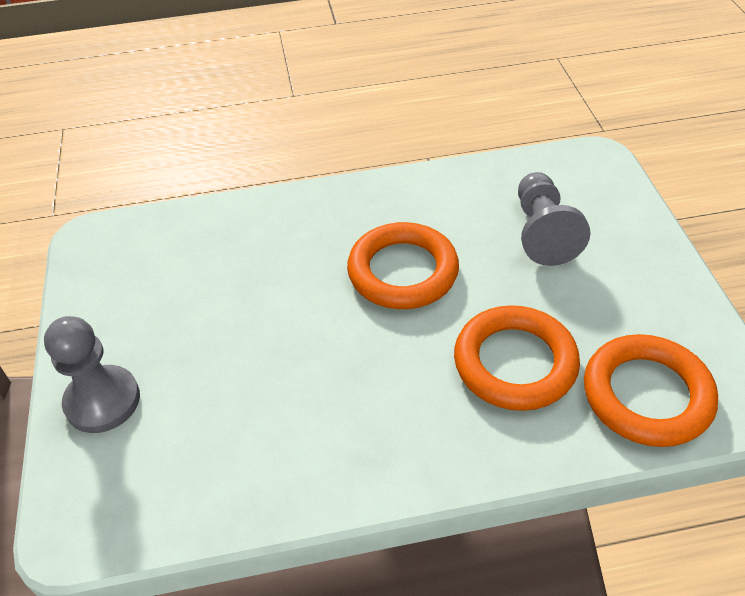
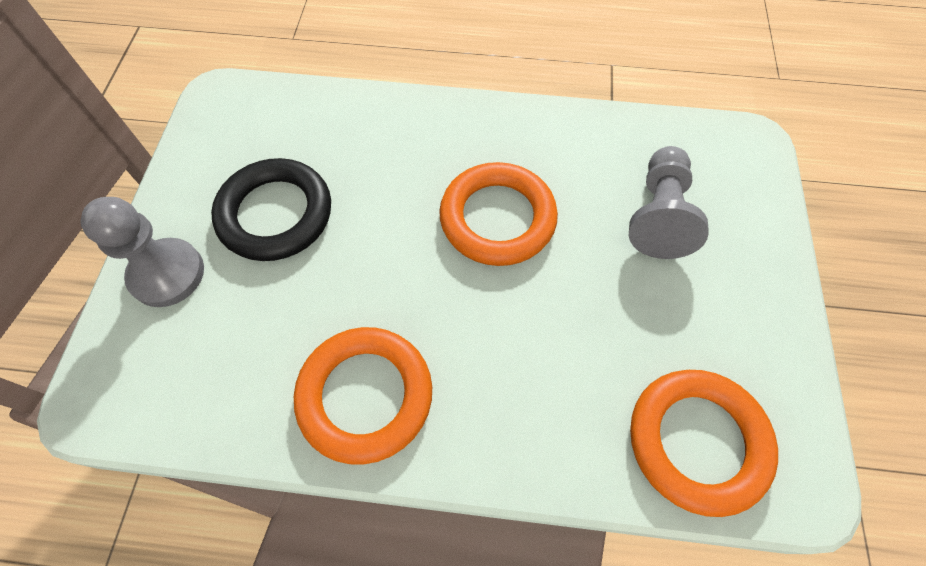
camera: 15 degrees right, 15 degrees up
(191, 322) = (275, 214): none -> black ring
(515, 363) = (572, 358): orange ring -> orange ring (365, 396)

